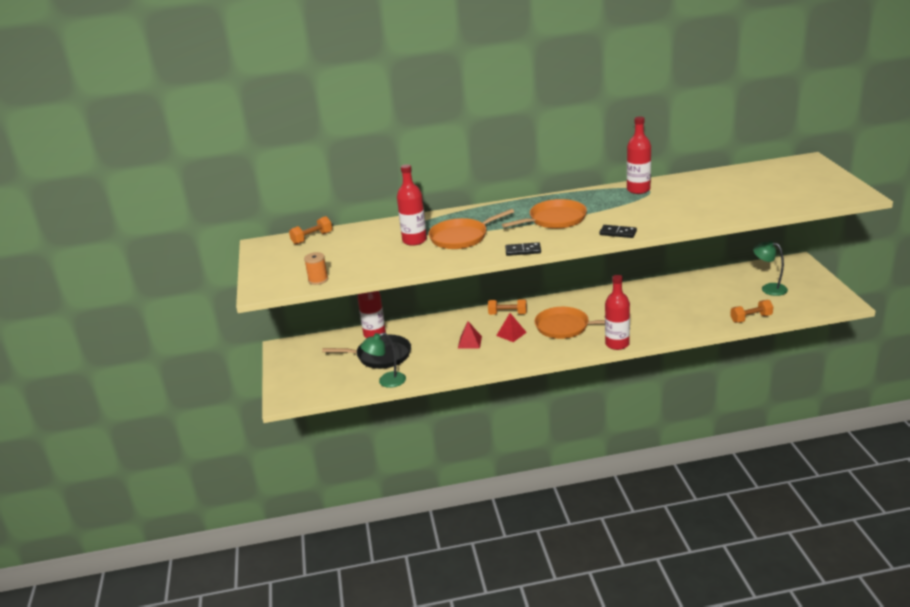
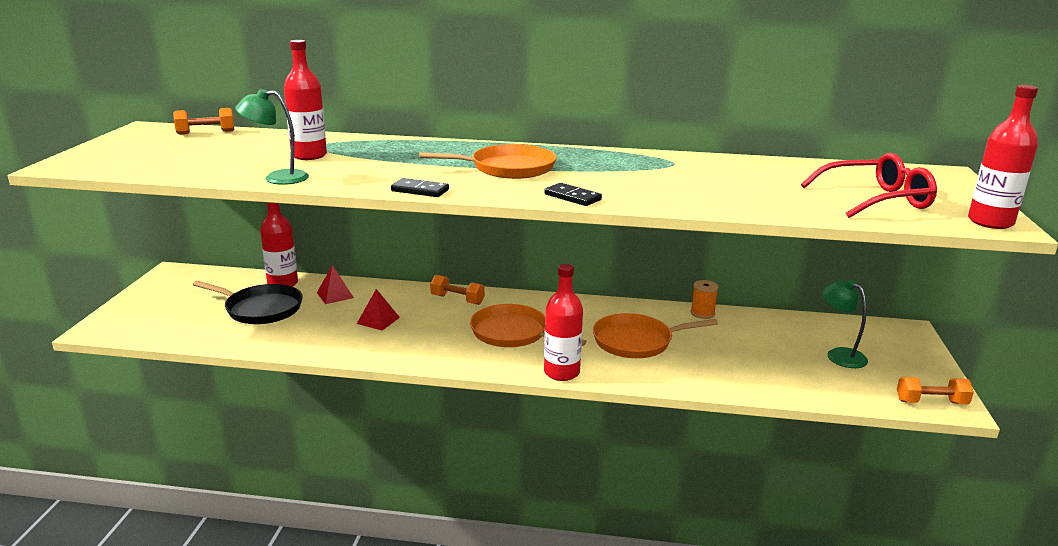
camera: 15 degrees right, 5 degrees down
(318, 280) = (137, 169): orange spool -> orange spool (702, 313)
(386, 381) = (231, 340): green lamp -> green lamp (277, 178)
(461, 237) = (367, 163): orange pan -> orange pan (636, 341)
(511, 334) = (438, 323): red pyramid -> red pyramid (335, 295)
(638, 190) = (659, 160): red bottle -> red bottle (990, 222)
(751, 318) = (784, 388): orange dumbbell -> orange dumbbell (931, 402)
(785, 192) = (875, 200): none -> red glasses

